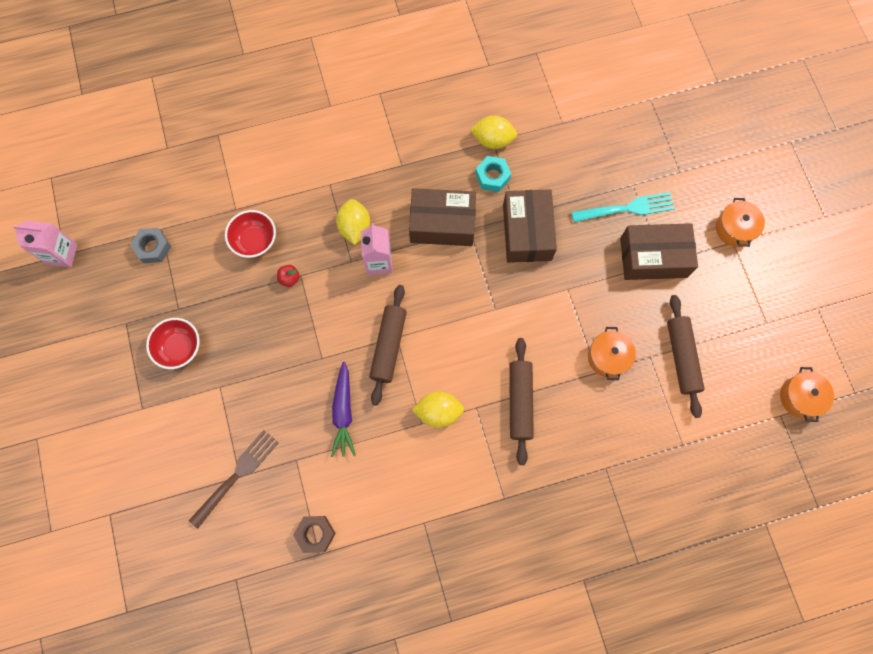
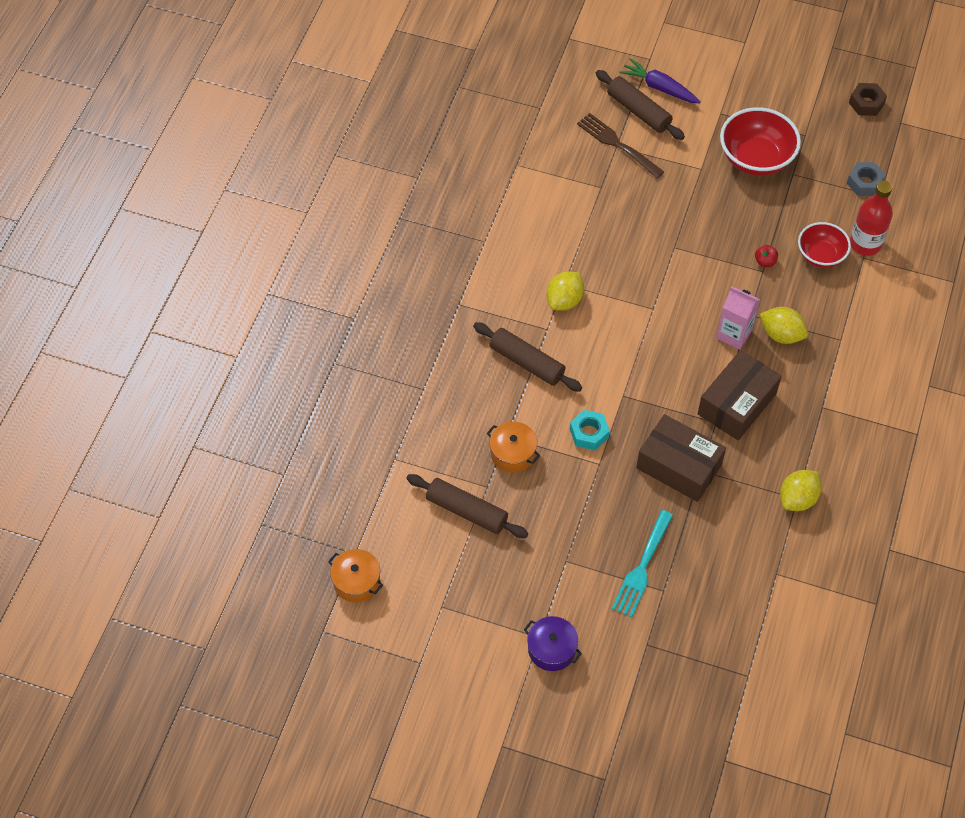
camera: 125 degrees right, 15 degrees down
(62, 254) = (901, 121): pink carton -> none
(179, 348) = (755, 159): red bowl -> red bowl, size x1.58
(220, 214) = (865, 244): none -> red bottle
(236, 476) = (618, 144): brown fork -> brown fork turned 150 degrees clockwise
(315, 534) = (533, 170): brown nut -> brown nut (866, 103)
(343, 412) = (615, 237): purple carrot -> purple carrot (659, 87)
(389, 346) = (648, 298): brown rolling pin -> brown rolling pin (638, 111)
(492, 177) = (757, 474): turquoise nut -> turquoise nut (589, 433)
(653, 257) = (576, 555): brown box -> none
(735, 228) = (552, 649): orange pot -> purple pot

